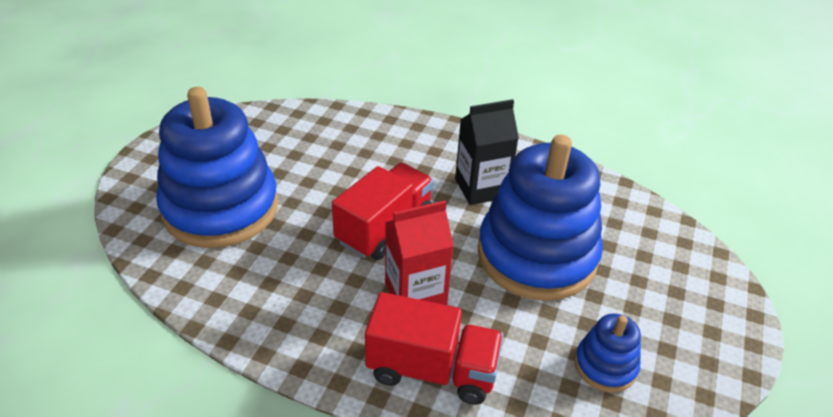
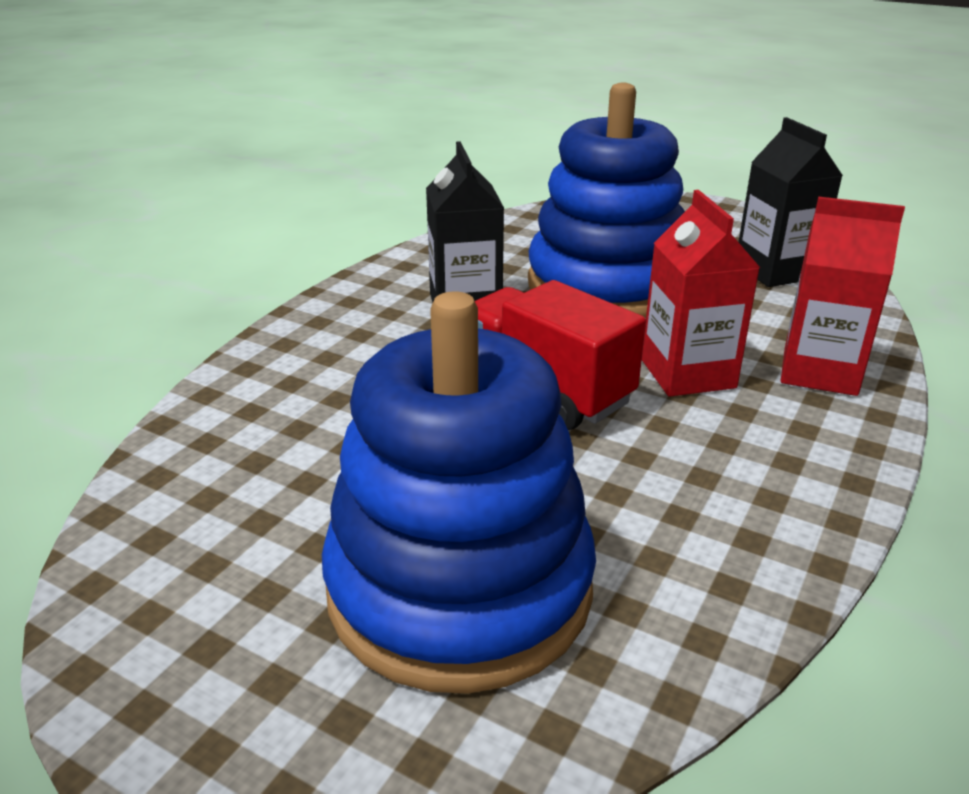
camera: 80 degrees left, 10 degrees down
(432, 370) = (819, 372): red truck -> red carton
(605, 366) = (776, 271): blue stacking toy -> black carton

